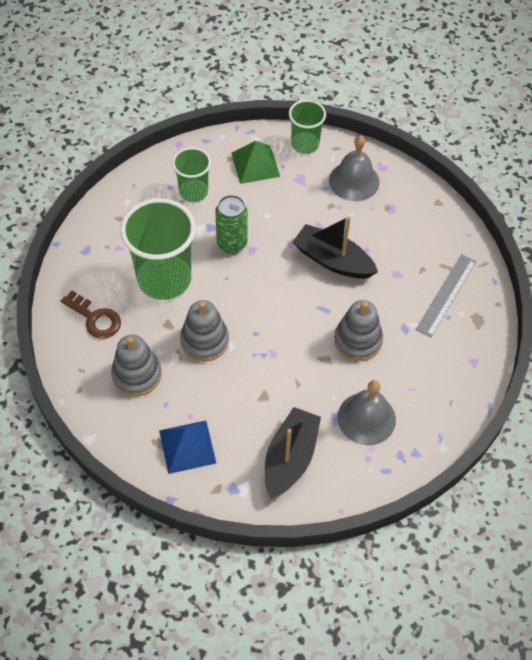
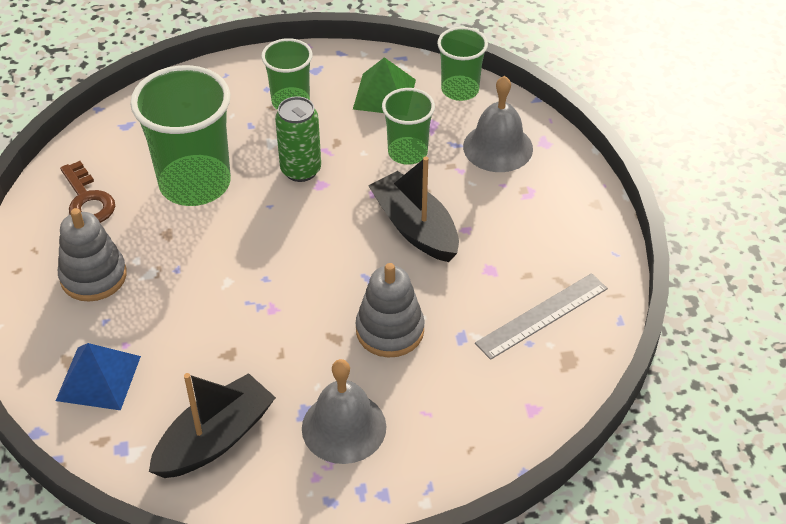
camera: 25 degrees right, 10 degrees down
(204, 341) = (198, 266): grey stacking toy -> none
(296, 205) = (407, 152): none -> green cup

